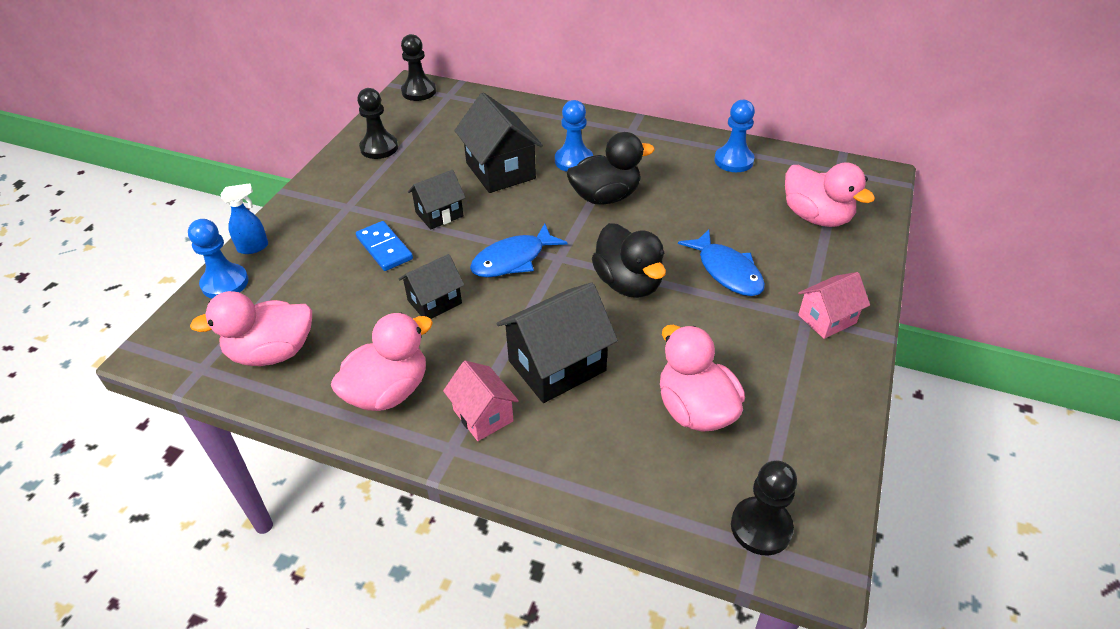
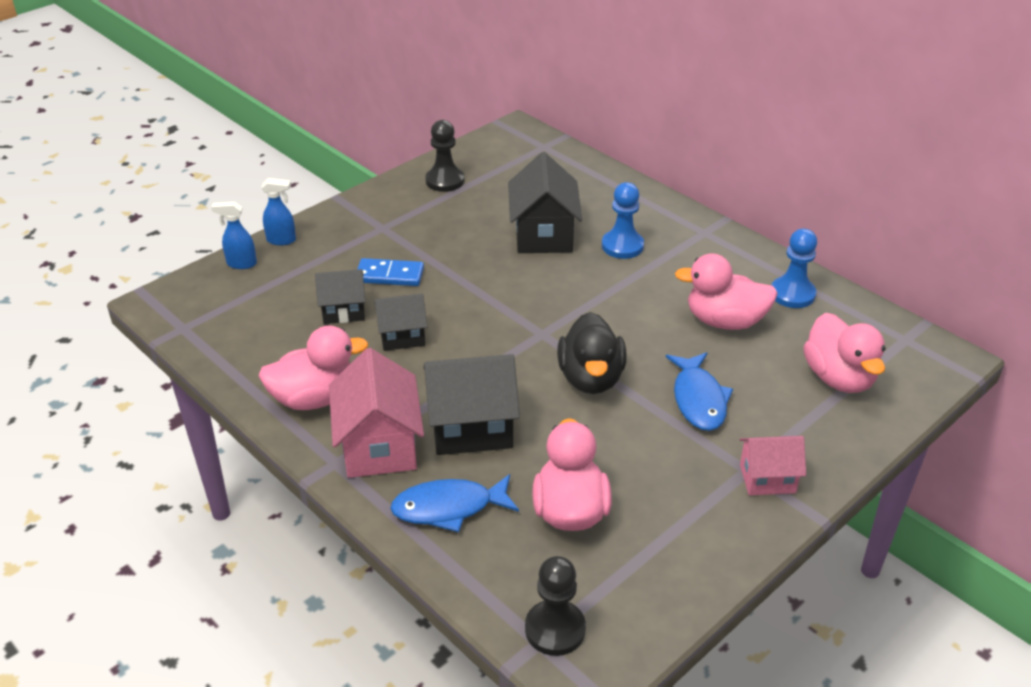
camera: 25 degrees right, 5 degrees down
(225, 283) = (241, 264): blue pawn -> blue spray bottle
(272, 353) = (243, 334): pink duck -> pink duck (724, 321)
(384, 248) = (389, 275): blue domino -> blue domino turned 75 degrees counterclockwise
(419, 91) = (517, 135): black pawn -> none
(439, 214) = (458, 259): black house -> black house (343, 311)
(483, 415) = (379, 446): pink house -> pink house, size x1.66
(513, 260) = (497, 322): blue fish -> blue fish (449, 508)
(605, 197) = (629, 290): black duck -> none

